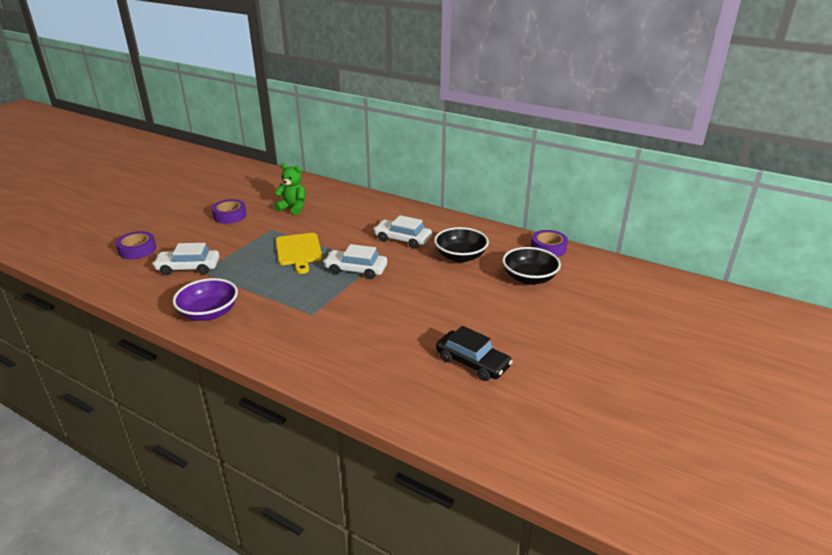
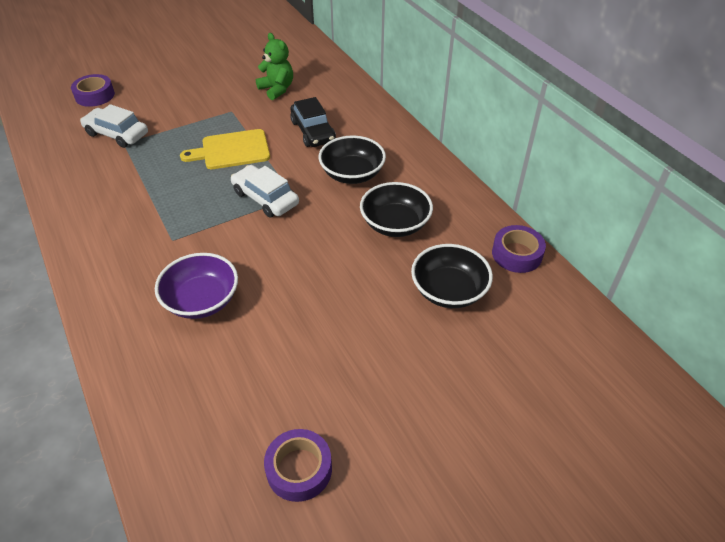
camera: 30 degrees right, 15 degrees up
(209, 313) = (86, 198): purple bowl -> purple bowl (202, 300)
(230, 216) = (208, 80): purple tape -> purple tape (299, 469)
(298, 251) = (232, 150): yellow cutting board -> yellow cutting board turned 60 degrees clockwise
(402, 239) = (352, 174): white car -> black bowl
(472, 362) = (270, 383): black car -> black car (313, 131)

